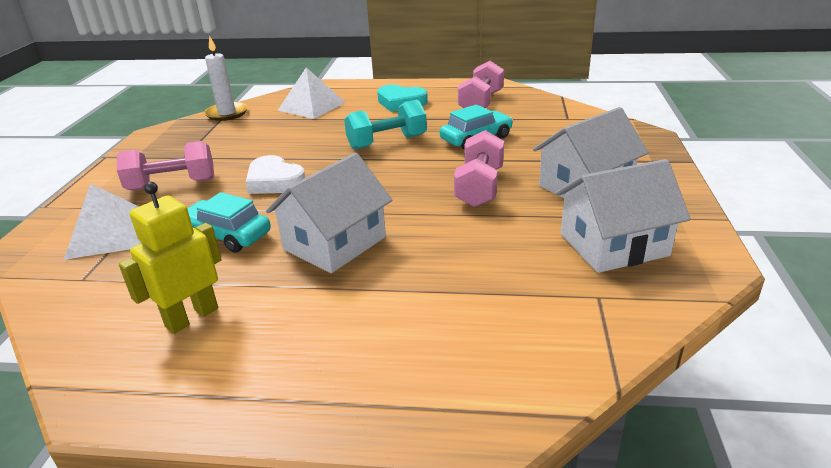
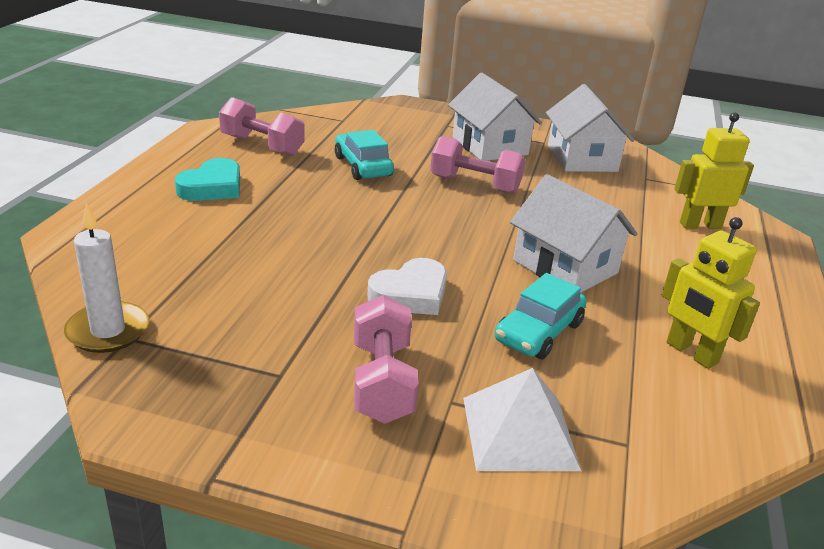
camera: 85 degrees left, 0 degrees up
(311, 106) = (157, 250): white pyramid -> none
(387, 142) = (338, 212): turquoise dumbbell -> none
(478, 341) = (700, 225): none -> yellow robot

